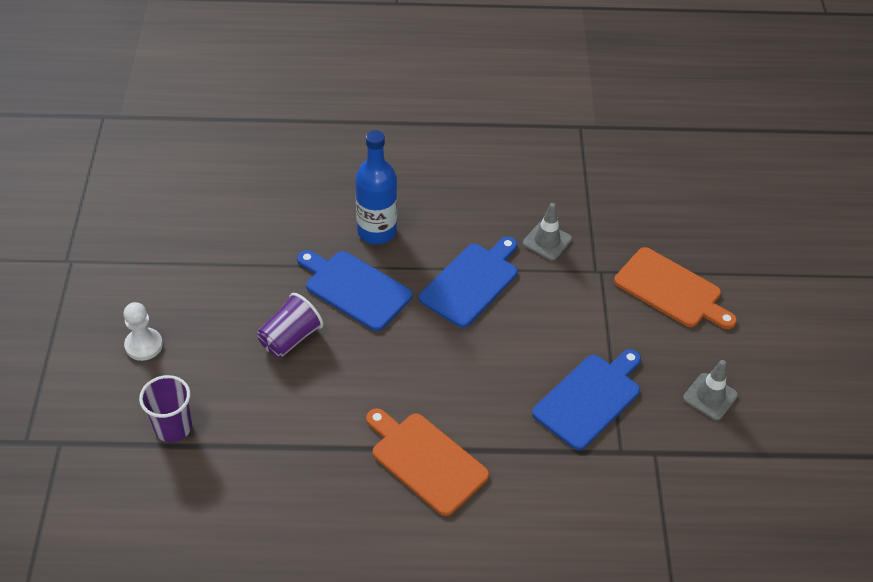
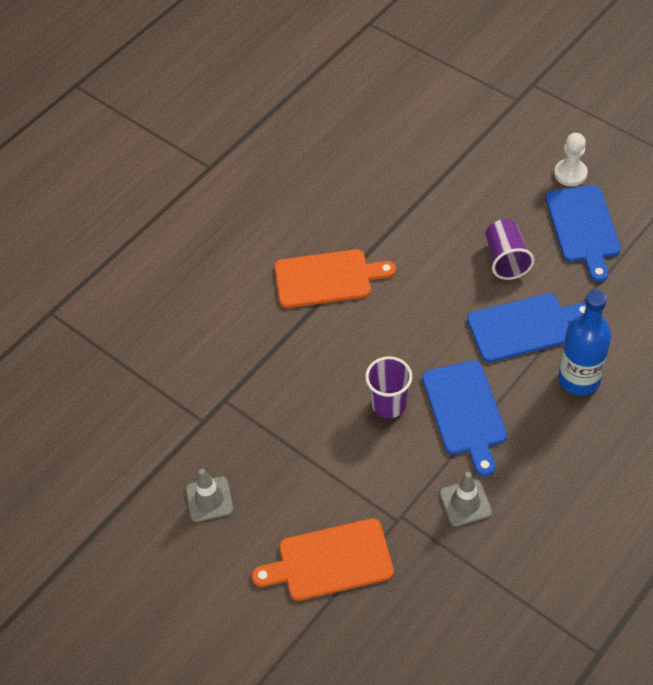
camera: 135 degrees right, 5 degrees up
(173, 427) = (479, 158): purple cup -> purple cup (389, 404)
(589, 399) = (284, 413): blue cutting board -> blue cutting board (583, 227)

